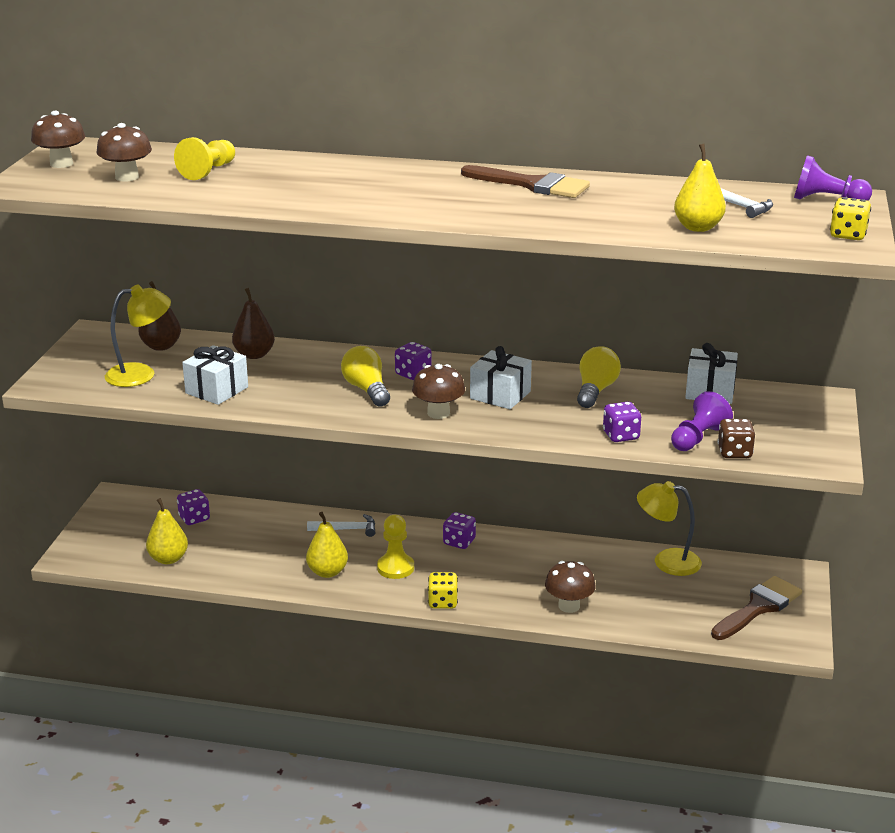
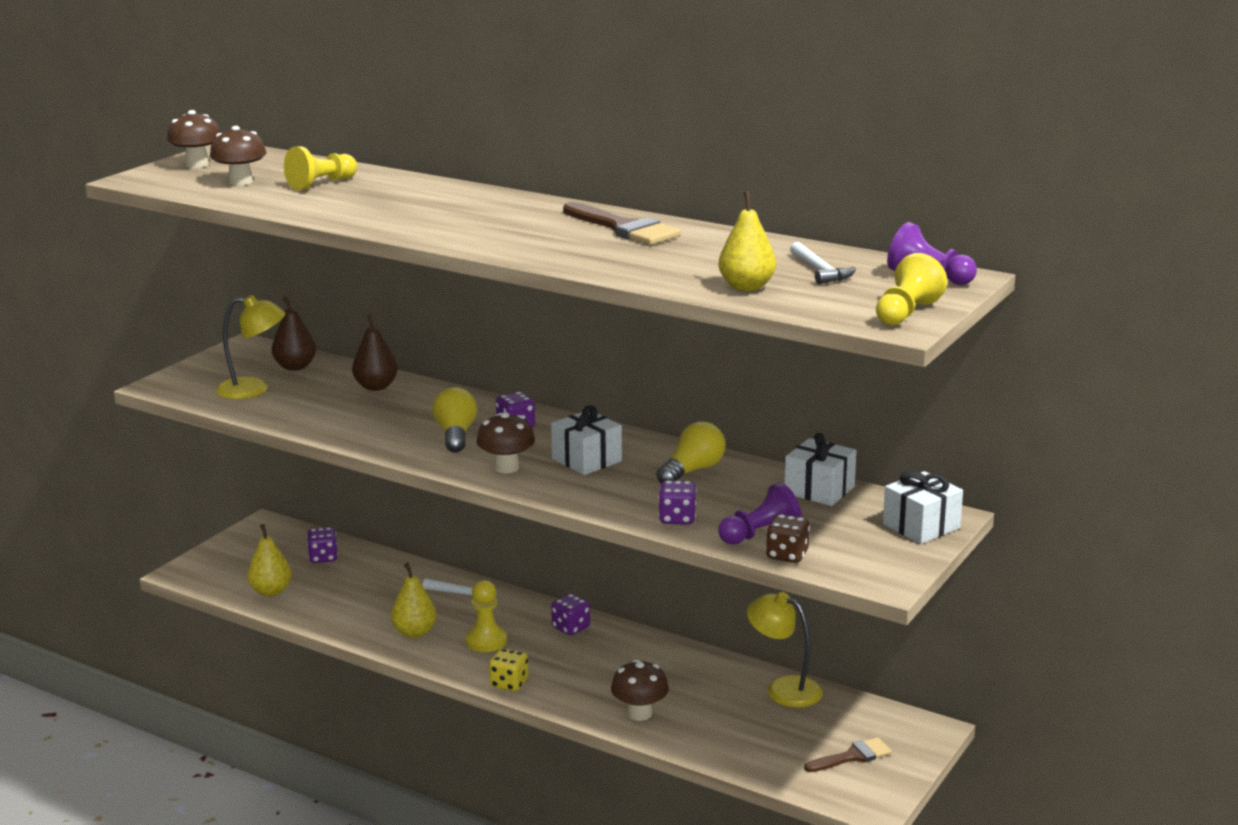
camera: 20 degrees right, 5 degrees down
(217, 390) = (310, 414): white gift -> white gift (921, 526)
(758, 607) = (852, 756): brown brush -> brown brush, size x0.63
(848, 235) = (906, 313): yellow dice -> yellow pawn

